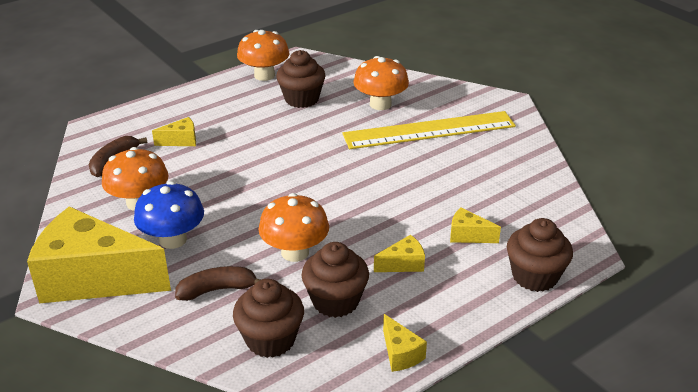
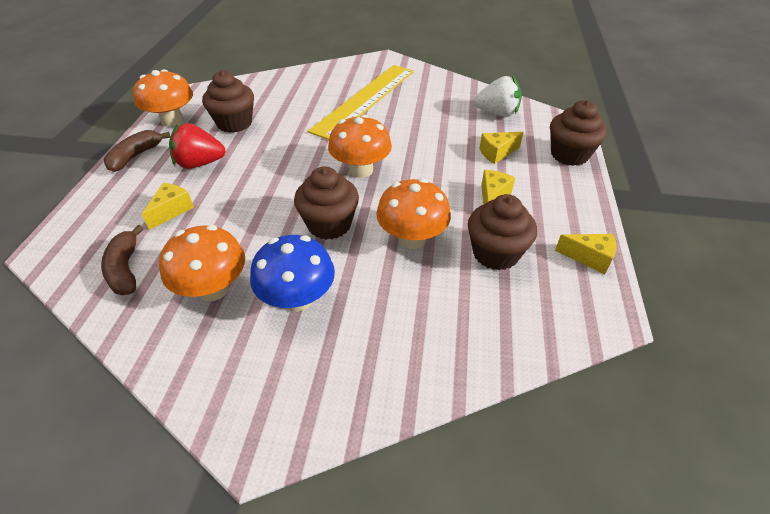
camera: 45 degrees left, 10 degrees up
(93, 279) = (276, 392): yellow cheese -> none
(217, 290) = (402, 311): brown banana -> brown banana (135, 156)
(238, 117) = (199, 163): none -> red strawberry
(270, 339) = (502, 318): brown cupcake -> brown cupcake (329, 224)
(380, 104) = (303, 98): orange mushroom -> orange mushroom (361, 170)
(530, 204) = (497, 113): none -> white strawberry

